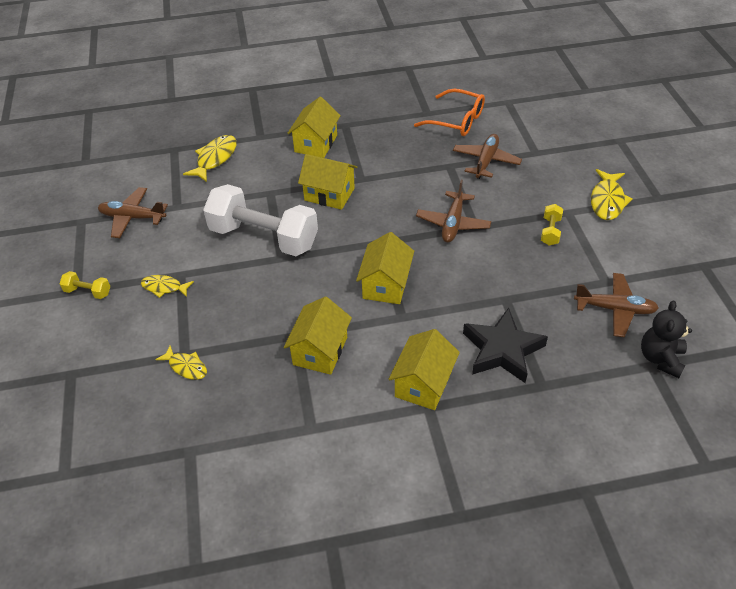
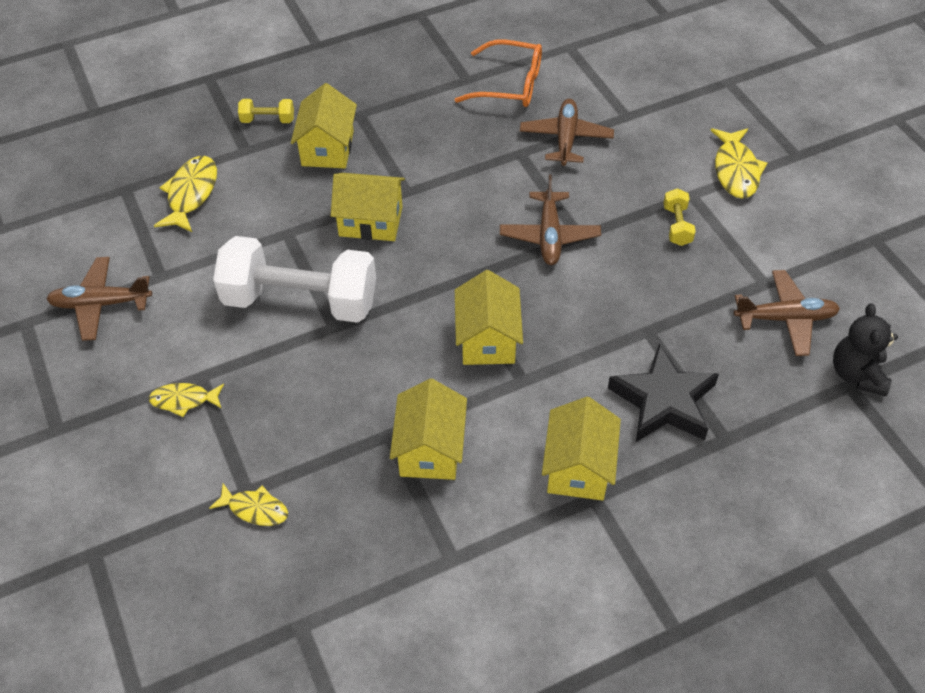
camera: 15 degrees left, 5 degrees up
(88, 292) = (75, 428): yellow dumbbell -> yellow dumbbell (268, 120)

